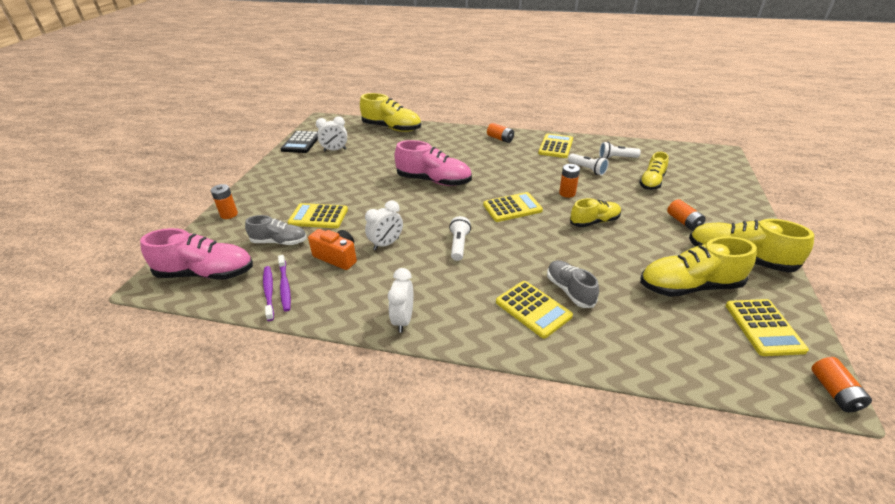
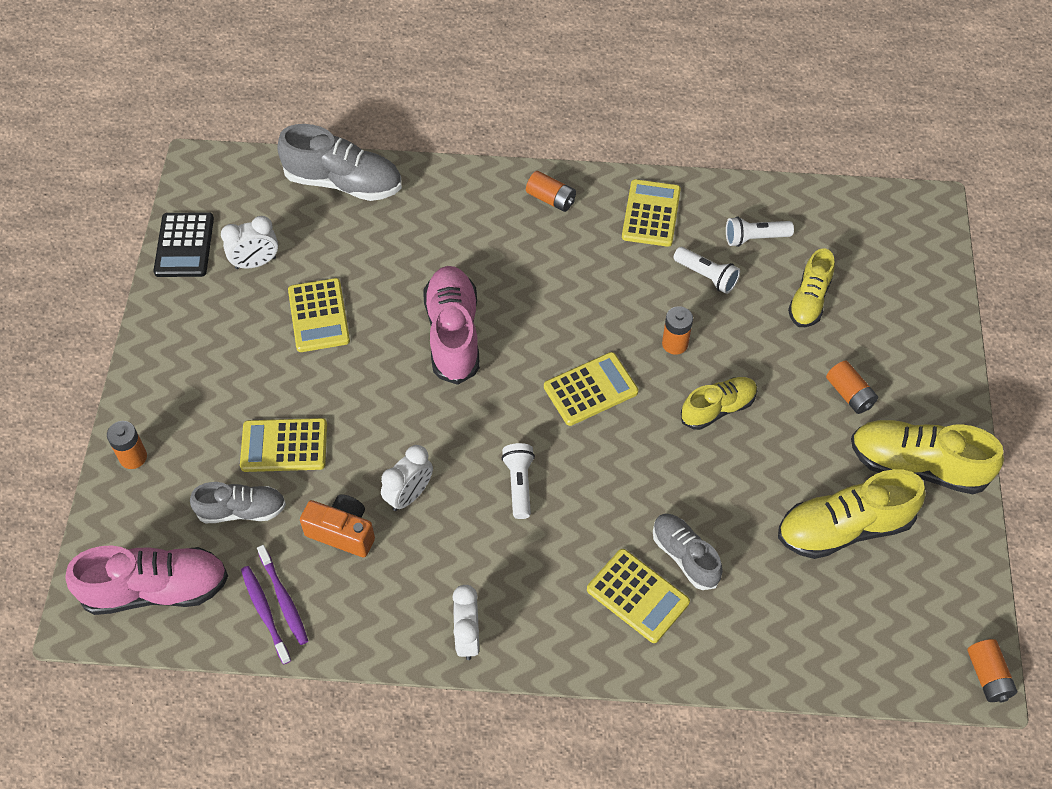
camera: 10 degrees left, 20 degrees up
(392, 128) = (343, 182): yellow shoe -> grey shoe
(434, 181) = (453, 334): pink shoe -> pink shoe turned 105 degrees counterclockwise
(763, 327) = (927, 588): yellow calculator -> yellow calculator (318, 316)

